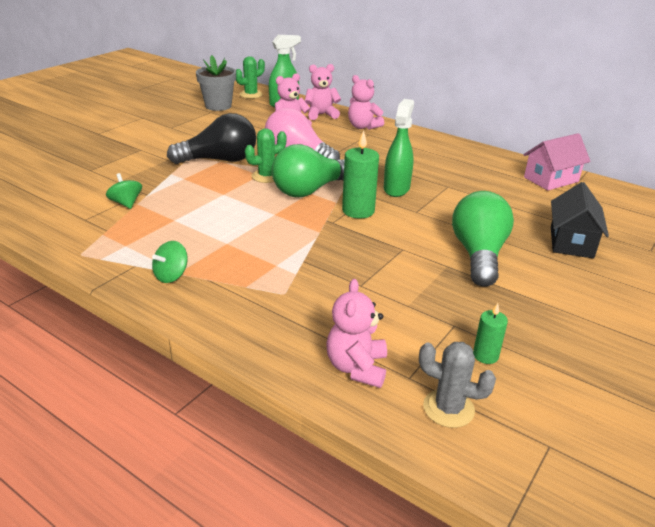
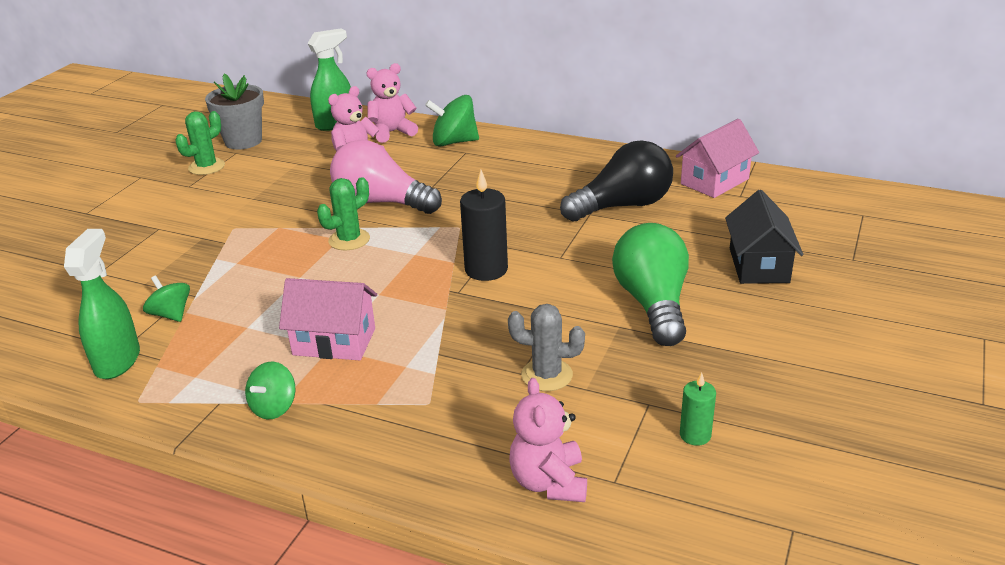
camera: 10 degrees left, 0 degrees up
(220, 160) = (276, 226): black light bulb -> black light bulb (622, 206)
(231, 240) = (334, 342): none -> pink house
(251, 94) = (283, 115): green cactus -> green cactus (206, 167)
(310, 190) = (414, 250): green light bulb -> none
(358, 211) = (486, 269): green candle -> black candle
(363, 127) = (454, 142): pink teddy bear -> green spinning top
(396, 188) = (525, 228): green spray bottle -> green spray bottle (118, 361)
(448, 408) = (670, 510): grey cactus -> grey cactus (547, 375)

